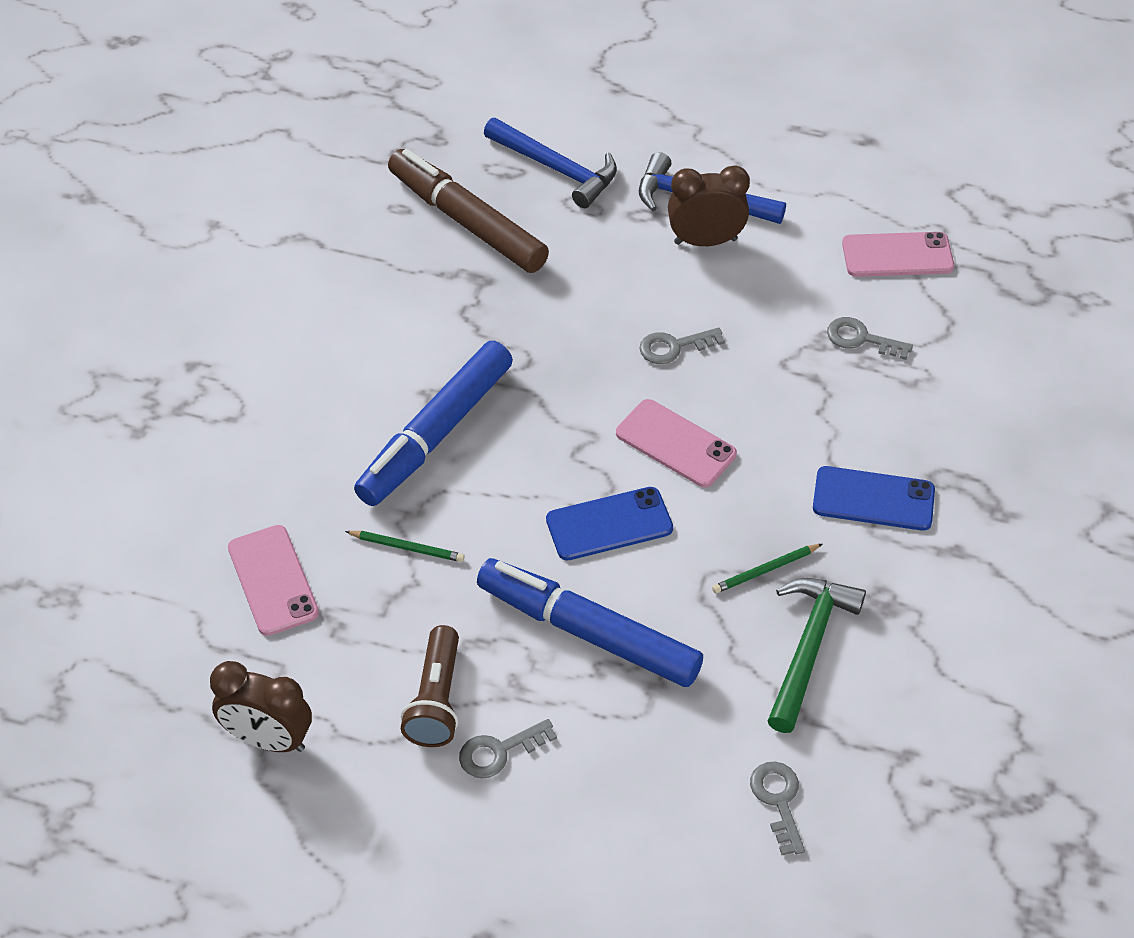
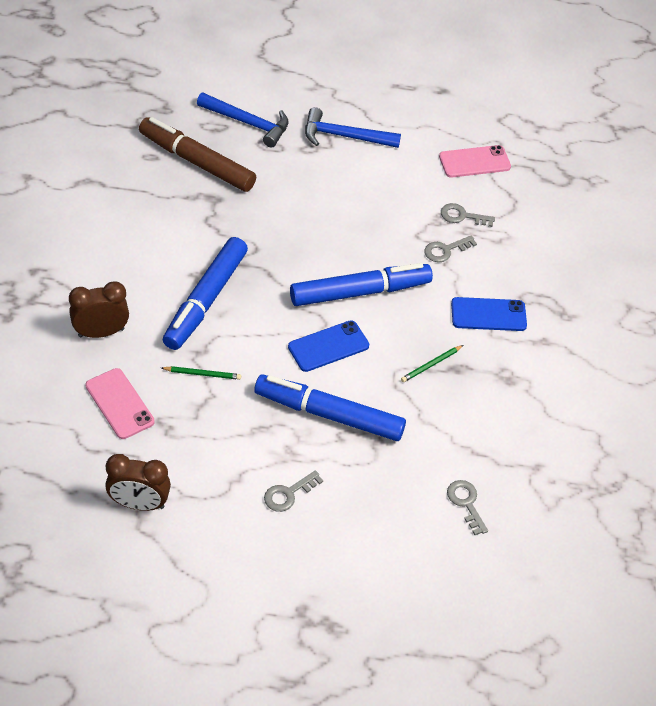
camera: 15 degrees left, 0 degrees up
(436, 700) = (241, 467): brown flashlight -> none
(673, 347) = (346, 231): grey key -> grey key (445, 250)
(675, 444) = (360, 292): pink phone -> blue marker
(705, 241) = (353, 162): brown clock -> brown clock (101, 332)
(808, 647) = (466, 409): green hammer -> none

